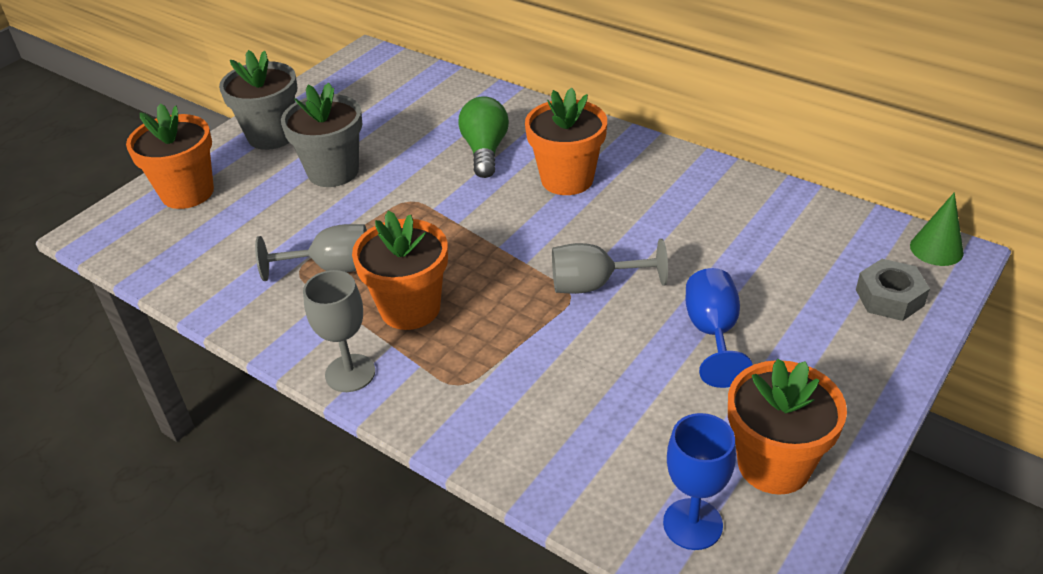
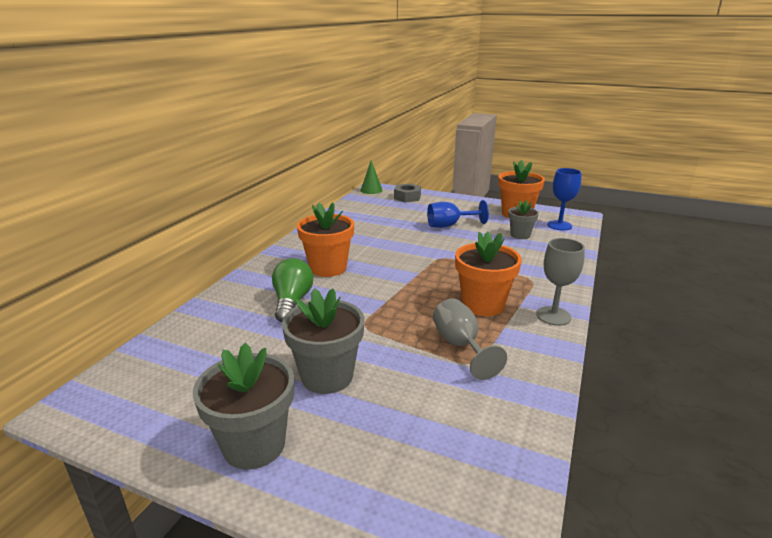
camera: 105 degrees left, 15 degrees down
(187, 193) = (382, 489): orange flower pot -> none
(485, 151) = (292, 302): green light bulb -> green light bulb turned 105 degrees clockwise
(594, 285) = (429, 252): grey goblet -> none
(647, 430) = (520, 235): none -> grey flower pot

